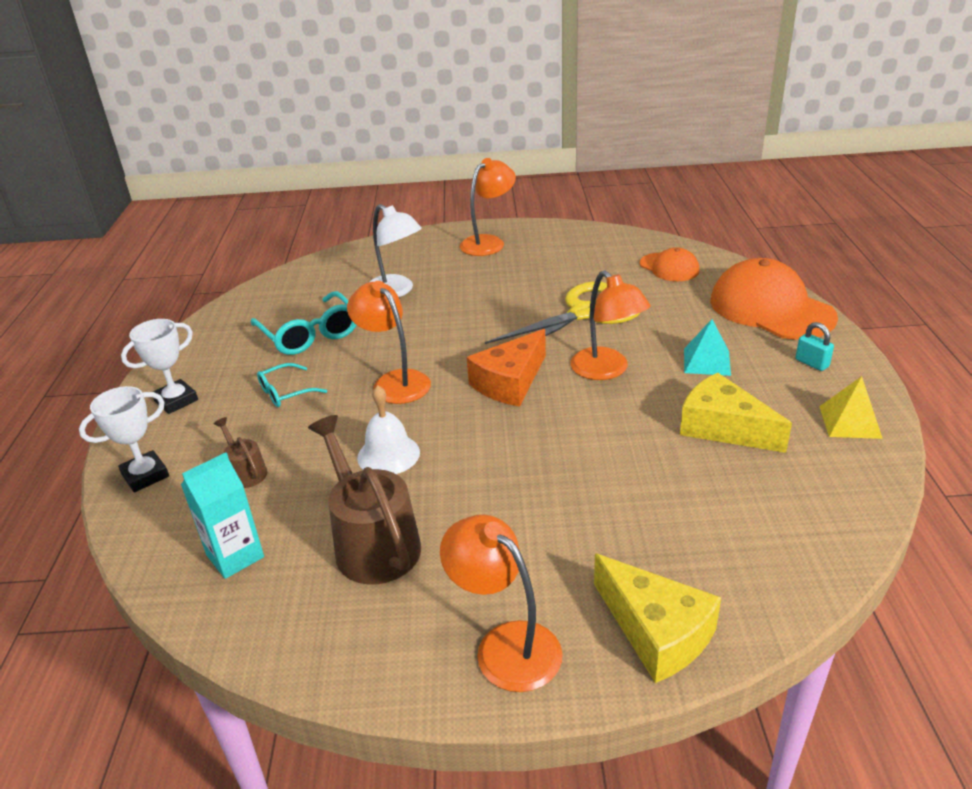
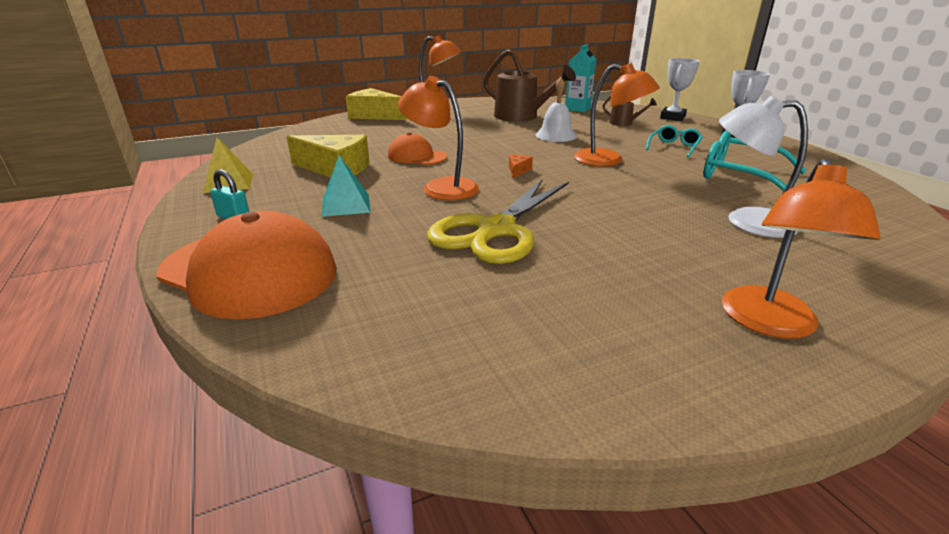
camera: 155 degrees right, 5 degrees down
(510, 382) = (518, 170): orange cheese -> orange cheese, size x0.43
(669, 267) = (406, 322): orange cap -> orange cap (416, 156)

